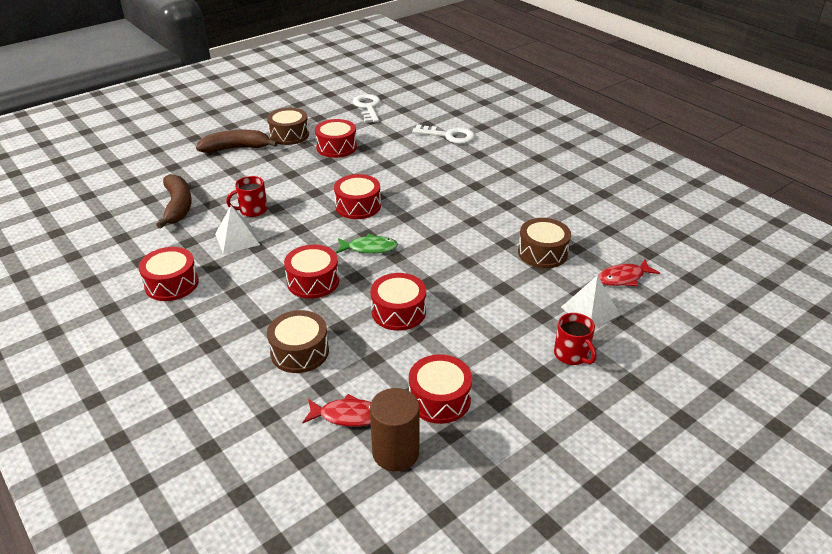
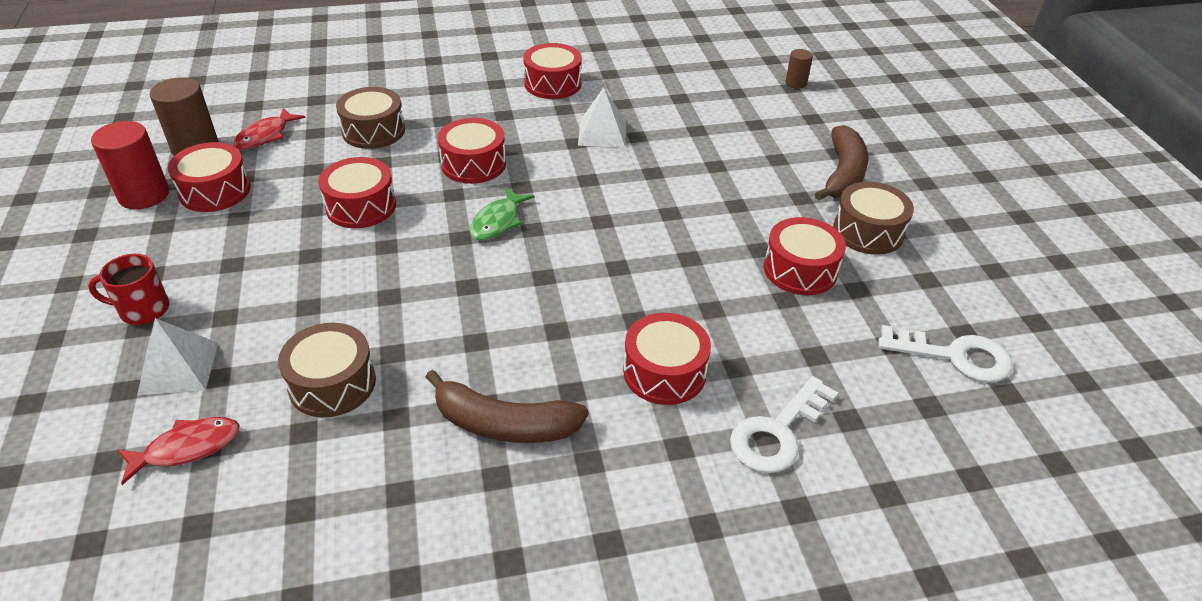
camera: 115 degrees right, 5 degrees up
(124, 180) = (796, 83): none -> brown cylinder
(178, 206) = (706, 108): brown banana -> brown banana (504, 424)
(252, 210) = (659, 155): red mug -> none
(358, 206) = (605, 241): red drum -> red drum (664, 372)
(477, 440) = (144, 195): none -> red cylinder
(623, 278) = (187, 448): red fish -> red fish turned 60 degrees clockwise

